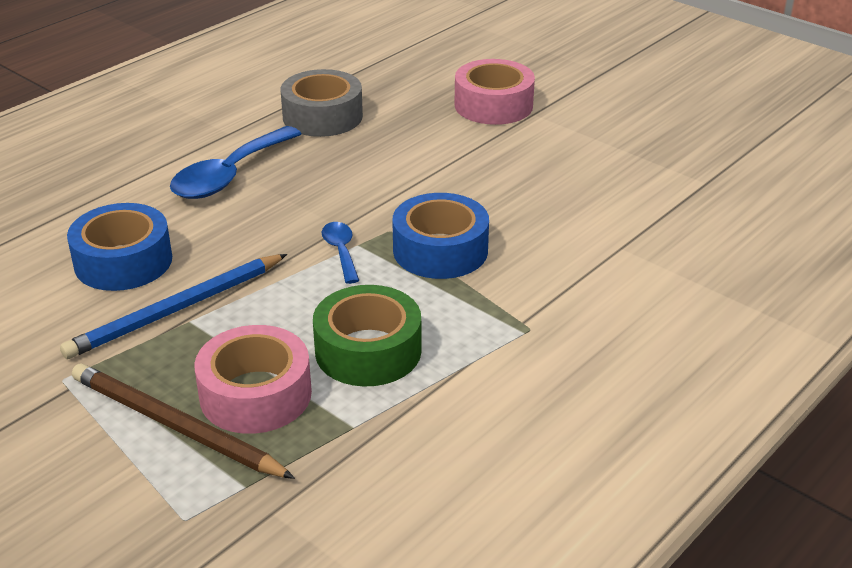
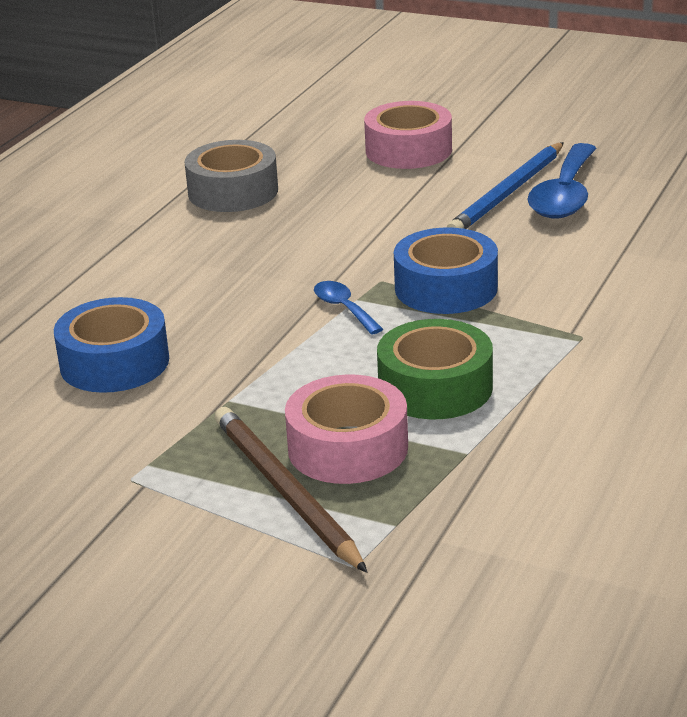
camera: 15 degrees left, 5 degrees down
(176, 426) = (285, 492): brown pencil -> brown pencil turned 45 degrees clockwise
(177, 309) = (208, 393): blue pencil -> blue pencil (508, 193)
(229, 175) = (171, 263): blue spoon -> blue spoon (565, 195)

